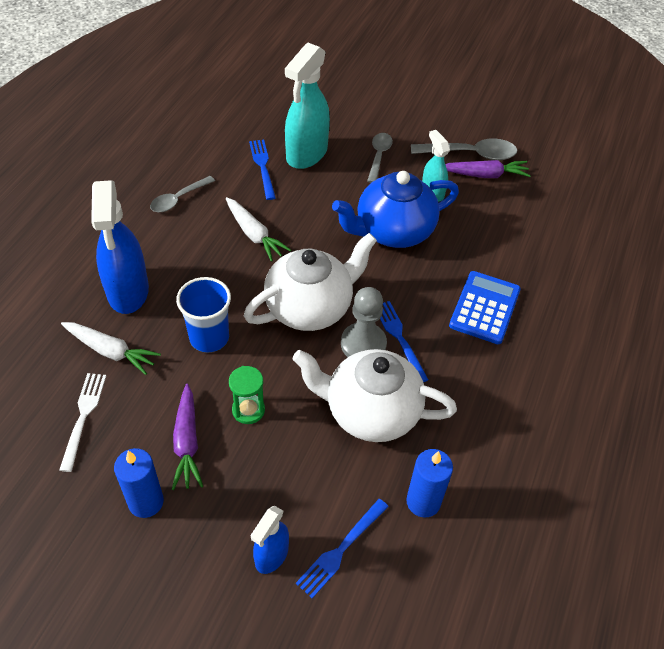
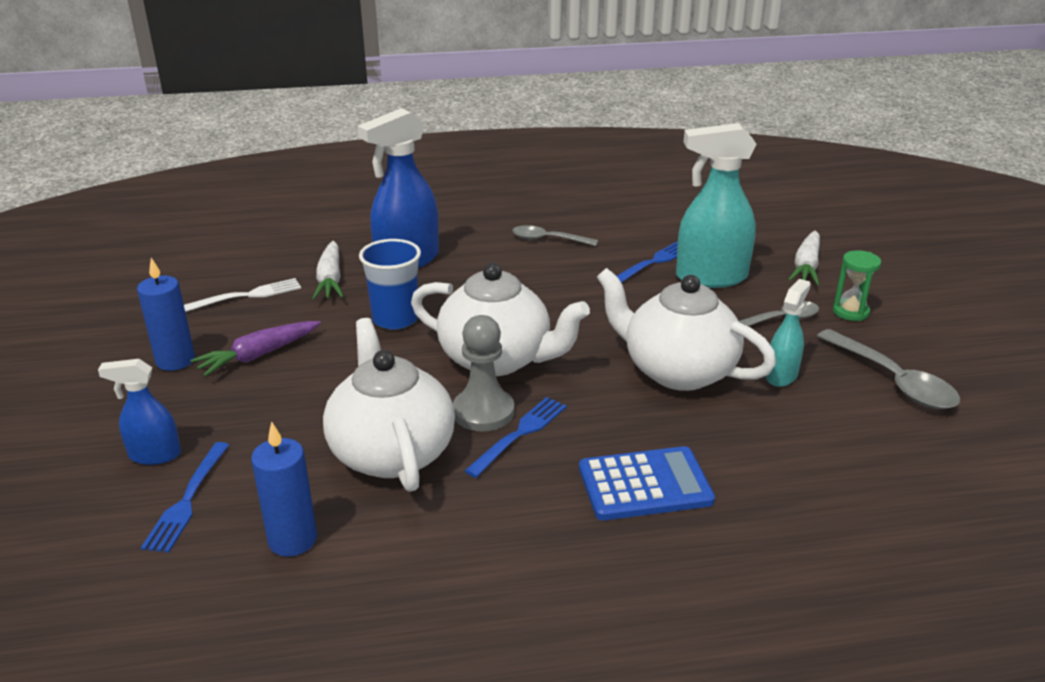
camera: 60 degrees right, 20 degrees down
(248, 410) = (325, 374): green hourglass -> green hourglass (850, 312)
(254, 234) = (556, 292): white carrot -> white carrot (806, 266)
(341, 549) = (188, 500): blue fork -> blue fork turned 90 degrees counterclockwise
(393, 231) = (677, 371): blue teapot -> white teapot
(484, 175) = (875, 404): purple carrot -> none

